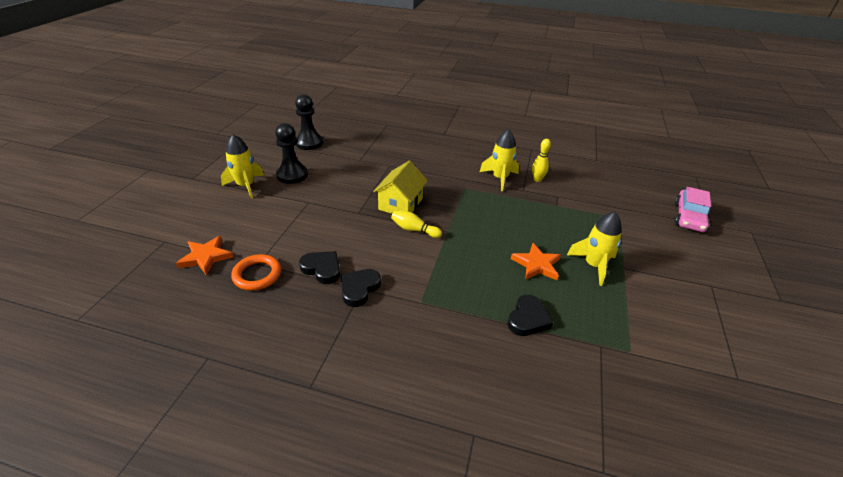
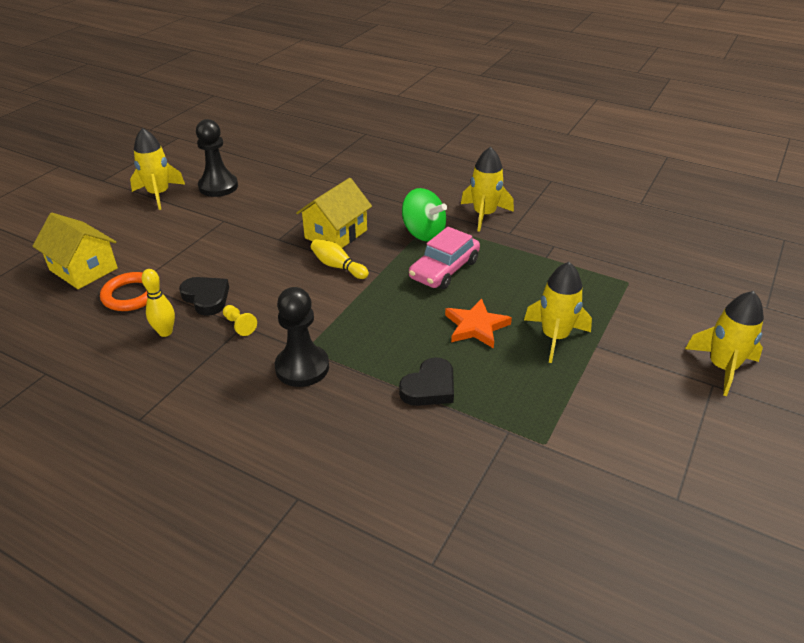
camera: 15 degrees right, 0 degrees up
(206, 257) = (83, 269): orange star -> yellow house
(309, 143) = (256, 149): black pawn -> black pawn (302, 367)
(359, 289) = (239, 325): black heart -> yellow pawn
(464, 196) = (423, 233): none -> green spinning top
(537, 179) = (536, 221): yellow bowling pin -> yellow bowling pin (165, 332)
(688, 217) = (736, 293): pink car -> pink car (444, 269)
(710, 272) = (722, 367): none -> yellow rocket

